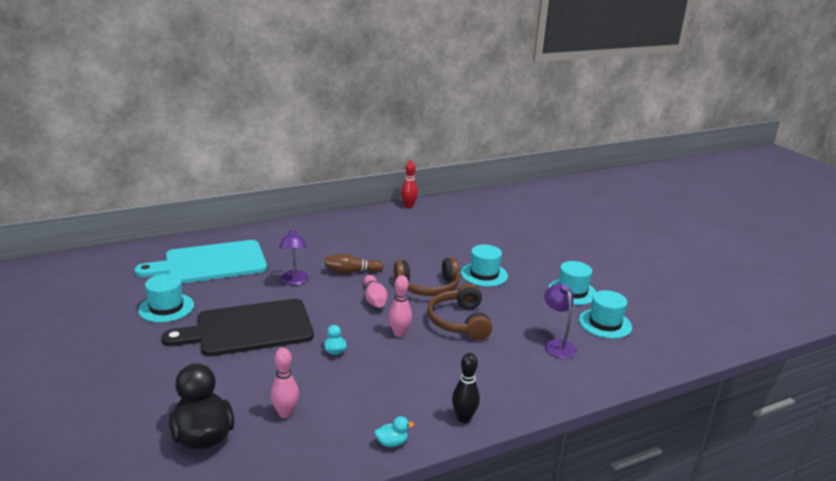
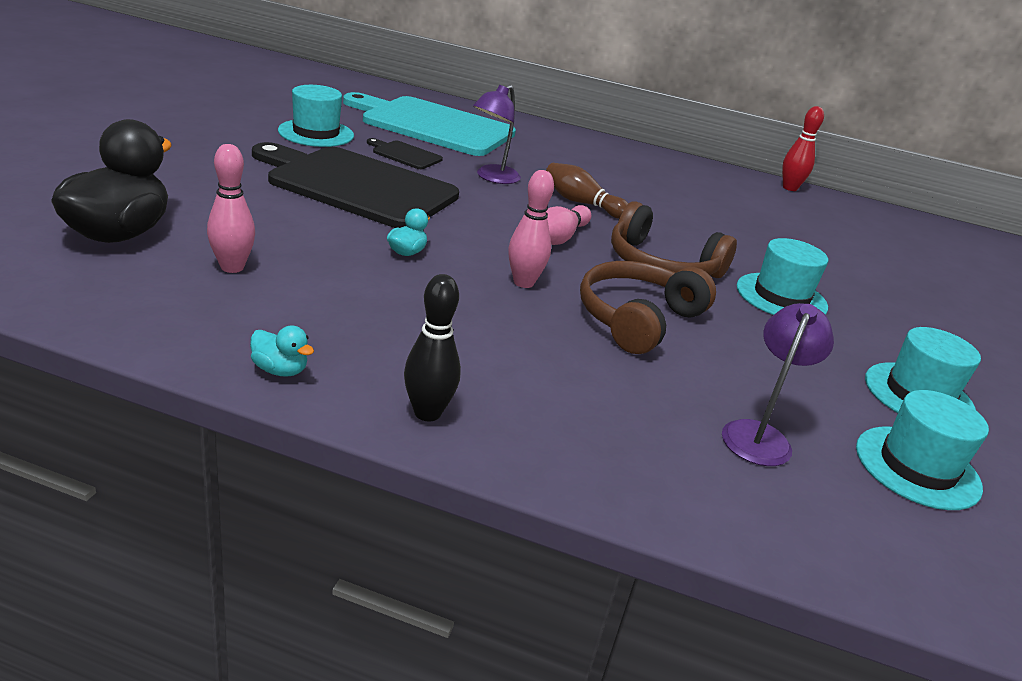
camera: 40 degrees right, 5 degrees up
(233, 293) = (405, 154): none -> black cutting board

